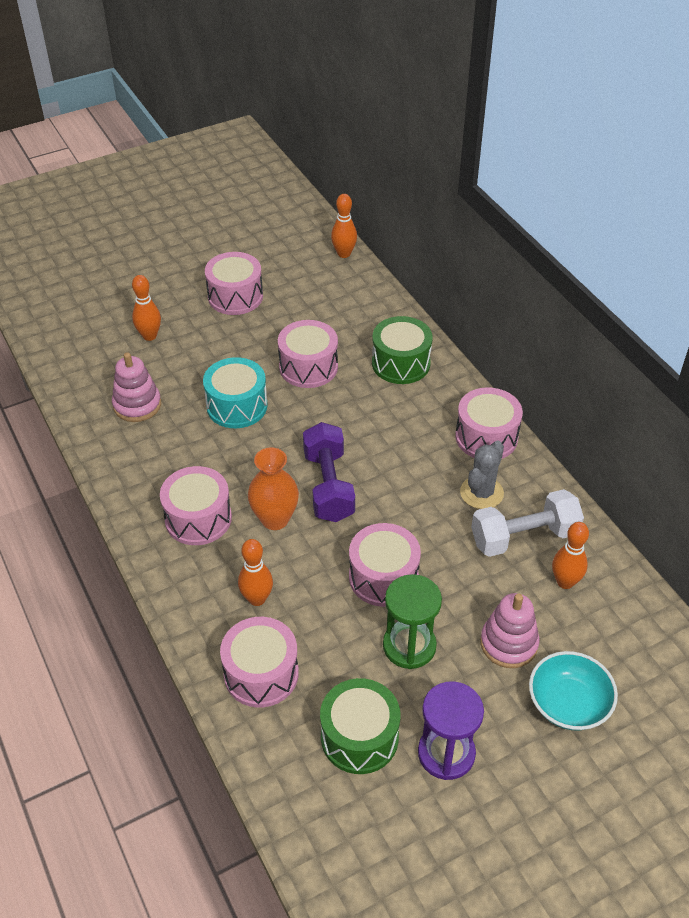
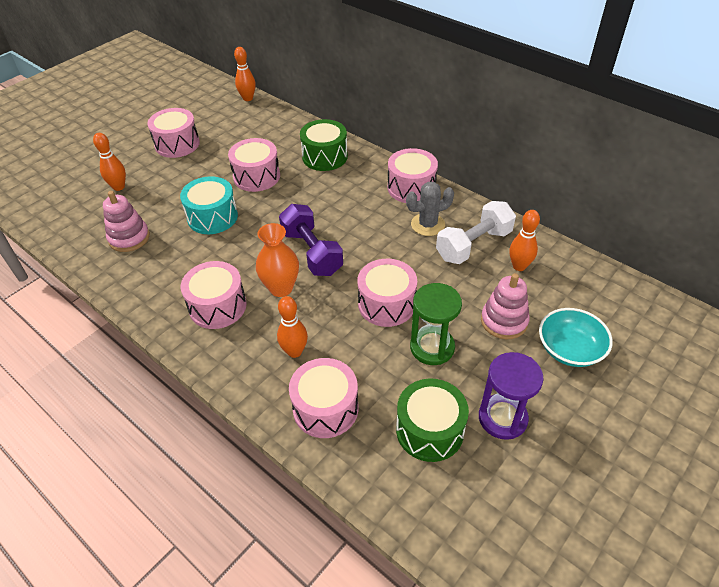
camera: 20 degrees left, 0 degrees up
(481, 493) = (428, 224): grey cactus -> grey cactus turned 60 degrees clockwise

